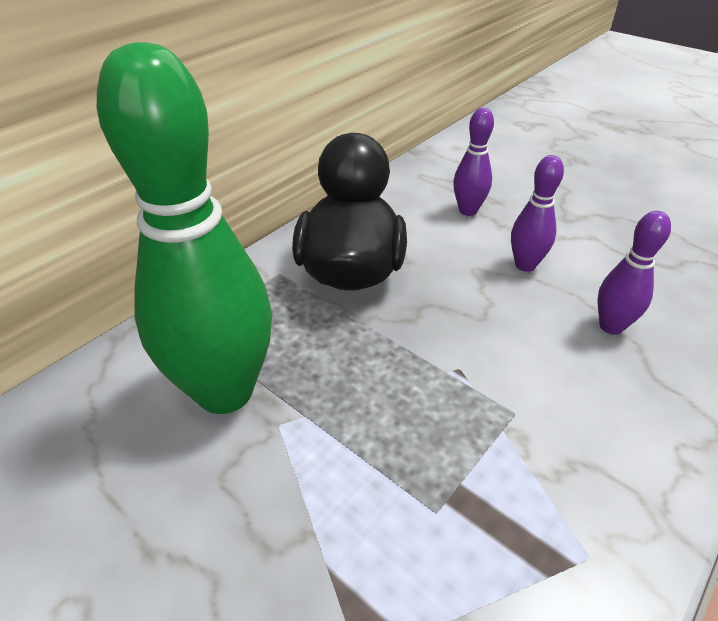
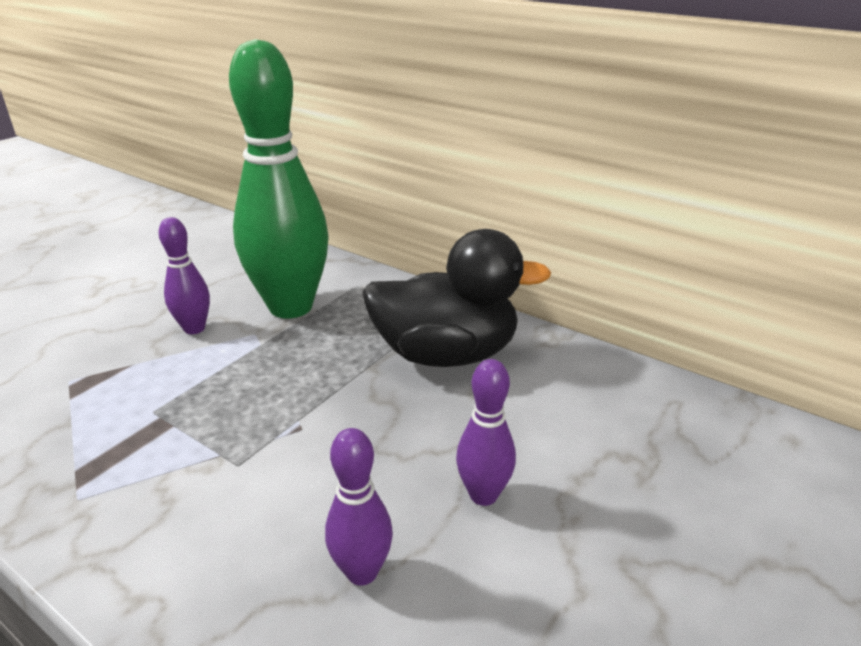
camera: 85 degrees right, 10 degrees down
(468, 211) = (599, 445): purple bowling pin -> purple bowling pin (194, 328)

